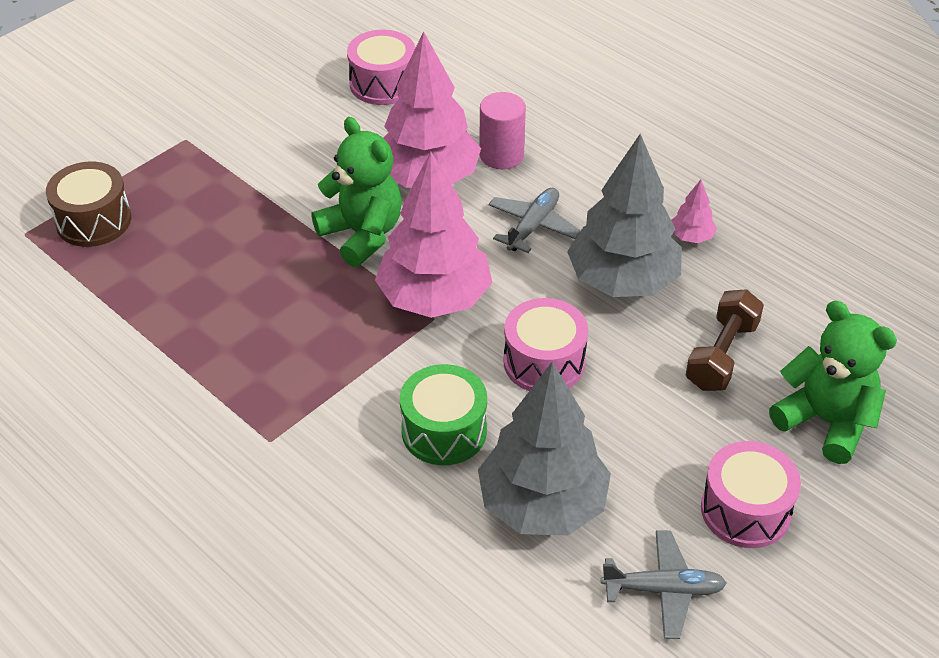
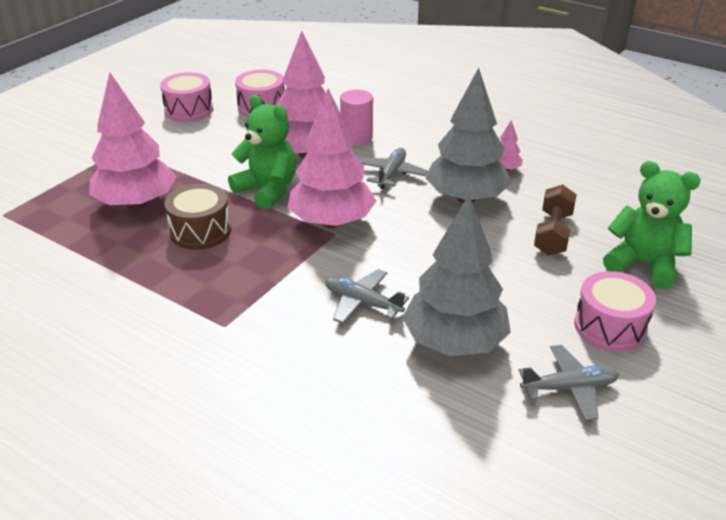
camera: 10 degrees left, 10 degrees down
(93, 220) = (58, 201): brown drum -> brown drum (200, 231)
(191, 236) = (136, 203): none -> pink tree
(444, 431) = (362, 303): green drum -> grey plane
(544, 362) = (425, 251): pink drum -> pink drum (189, 110)

